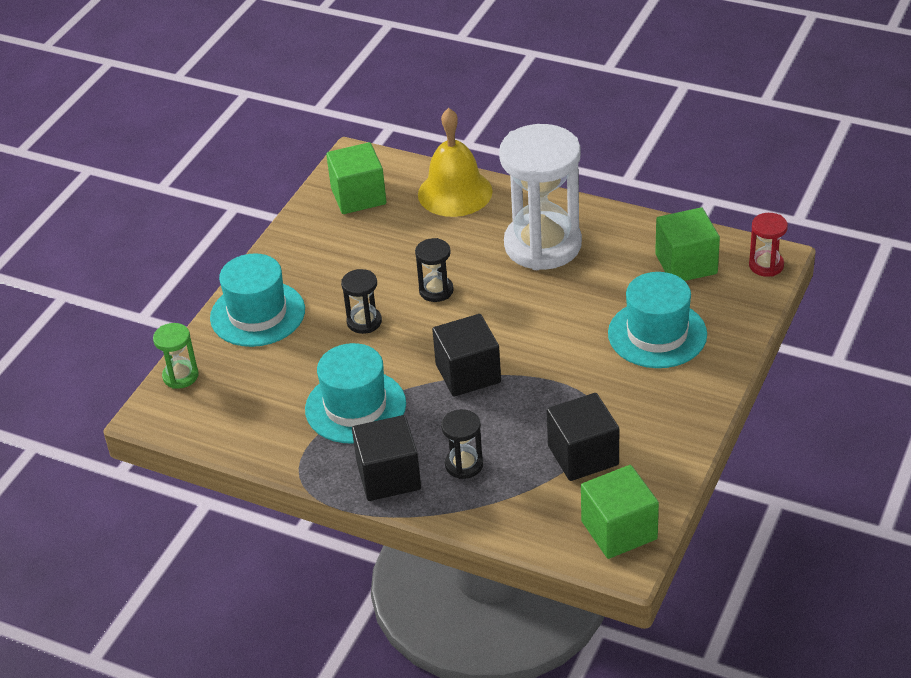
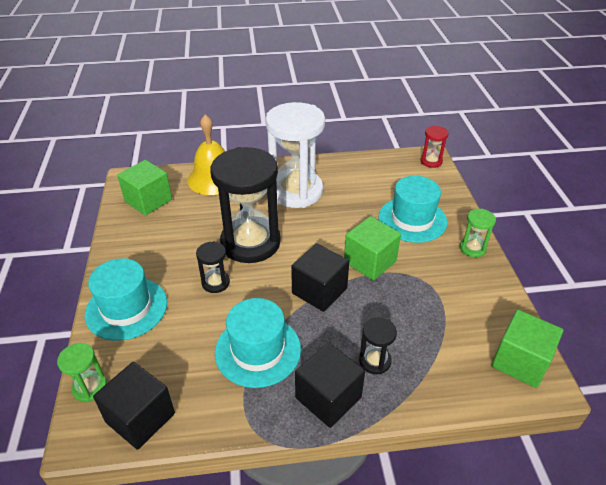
camera: 35 degrees left, 0 degrees up
(436, 290) = (250, 243): black hourglass -> black hourglass, size x2.29
(583, 455) = (445, 317): black cube -> black cube (140, 418)
(686, 264) = (388, 174): green cube -> green cube (370, 261)
(697, 397) = (472, 248): none -> green hourglass

